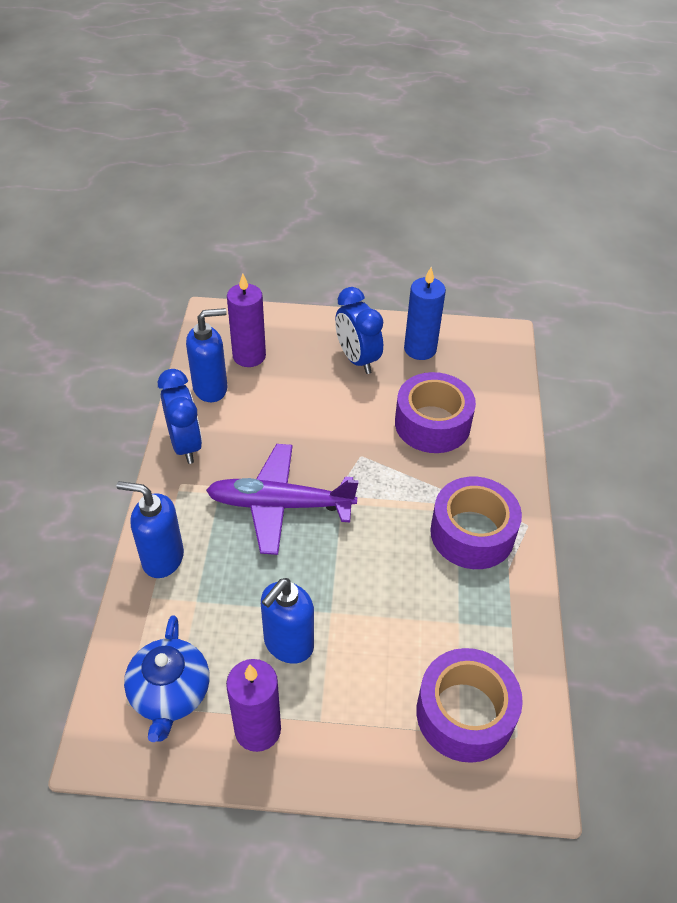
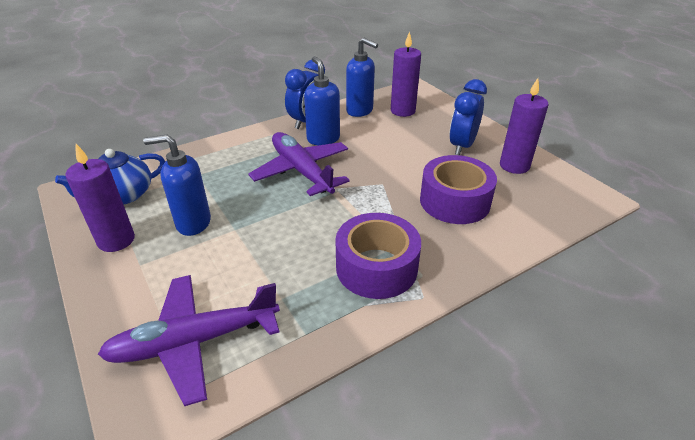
camera: 55 degrees right, 10 degrees down
(162, 558) = (218, 151): blue soap dispenser -> blue soap dispenser (323, 139)
(420, 349) = (514, 166): blue candle -> purple candle
(465, 713) = (195, 342): purple tape -> purple plane

